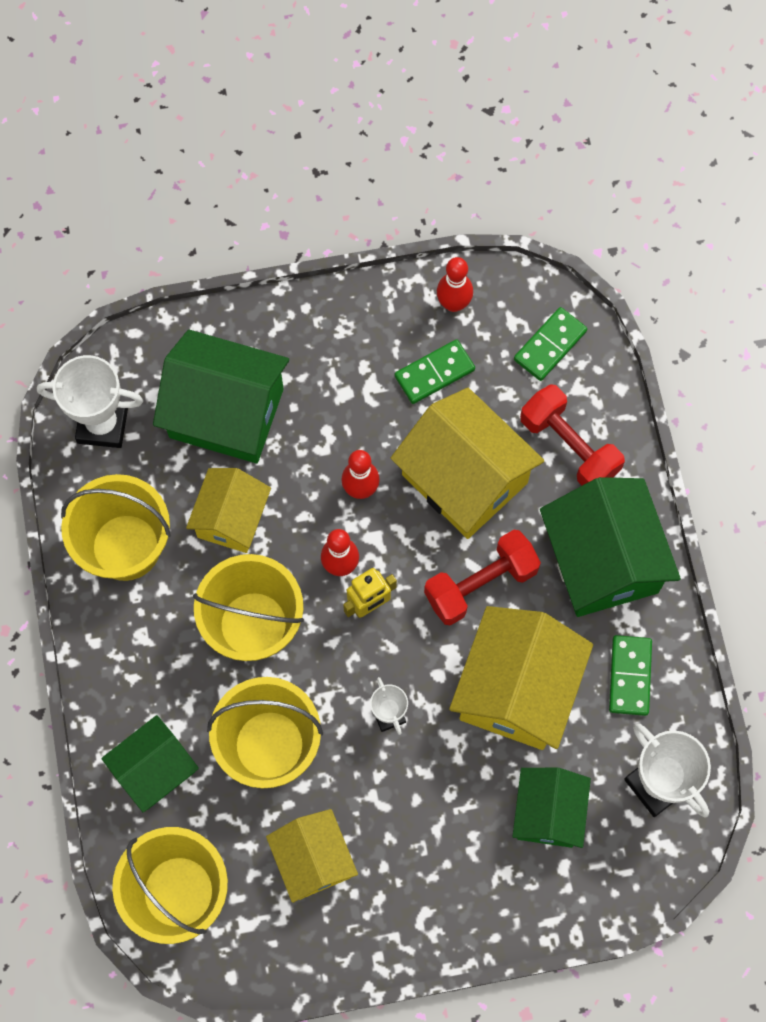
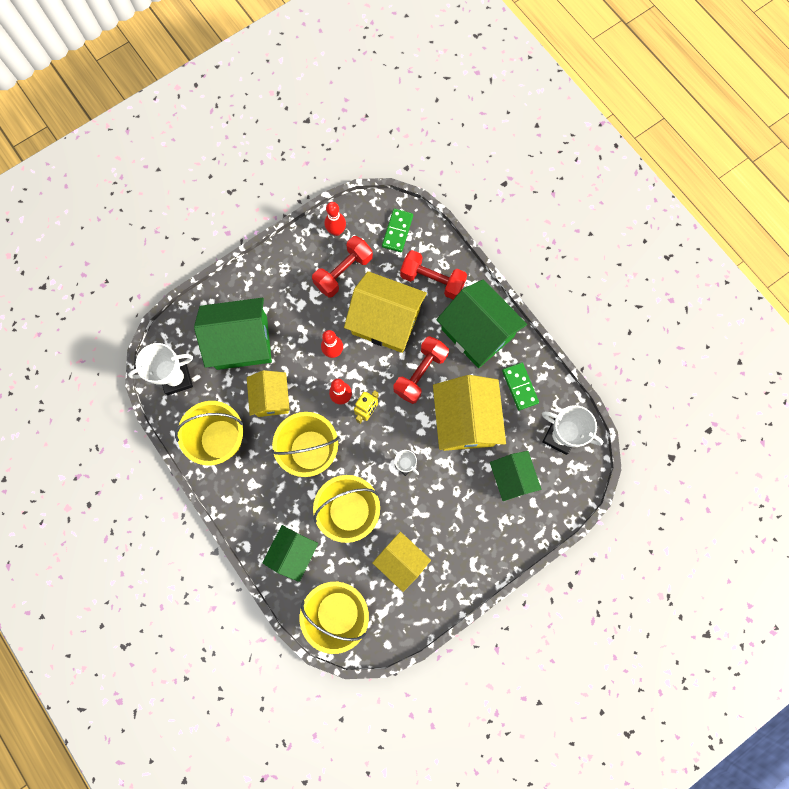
camera: 25 degrees left, 5 degrees up
(434, 373) = (343, 272): green domino -> red dumbbell

